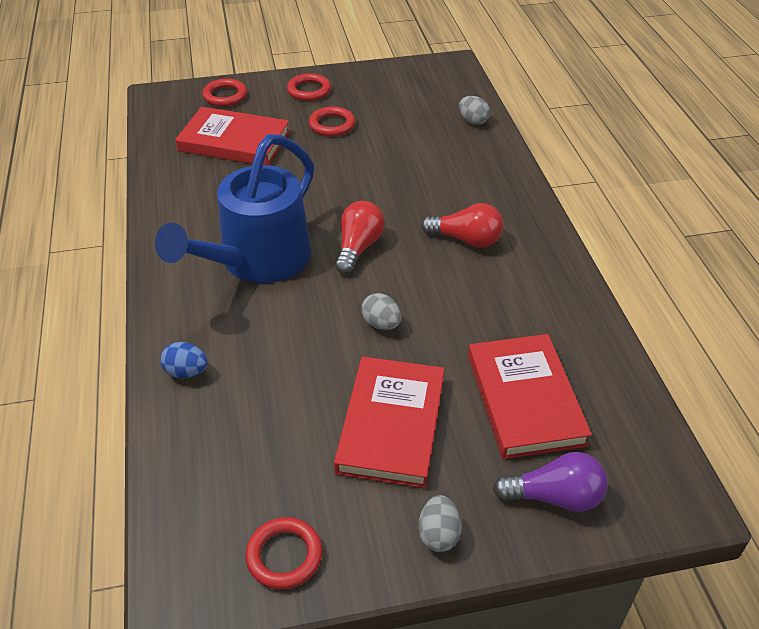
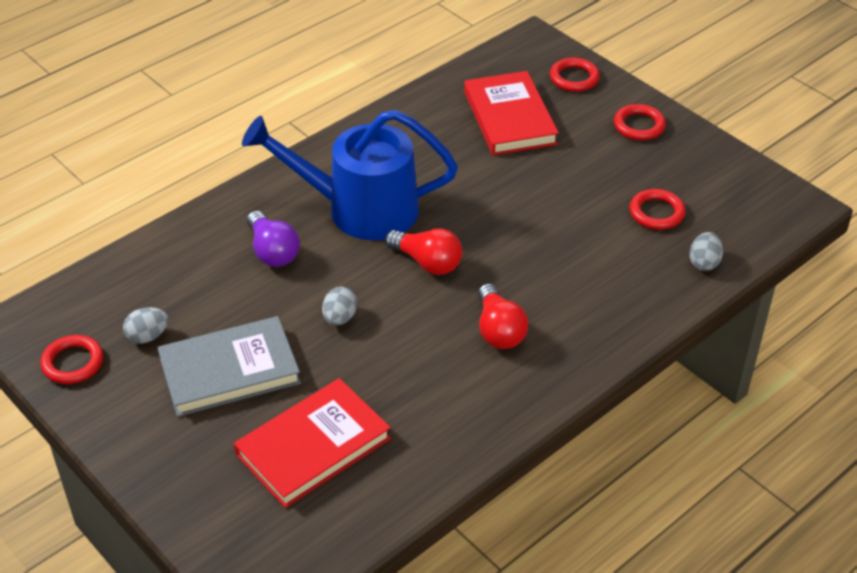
camera: 60 degrees right, 0 degrees up
(186, 372) = (208, 230): blue egg -> none
(332, 125) = (596, 166): red ring -> red ring (656, 213)
(358, 247) = (427, 262): red light bulb -> red light bulb turned 45 degrees clockwise
(391, 425) = (229, 371): red book -> grey book
(438, 534) = (137, 442): grey egg -> grey egg (148, 336)
(554, 497) = (215, 502): purple light bulb -> purple light bulb (272, 251)

